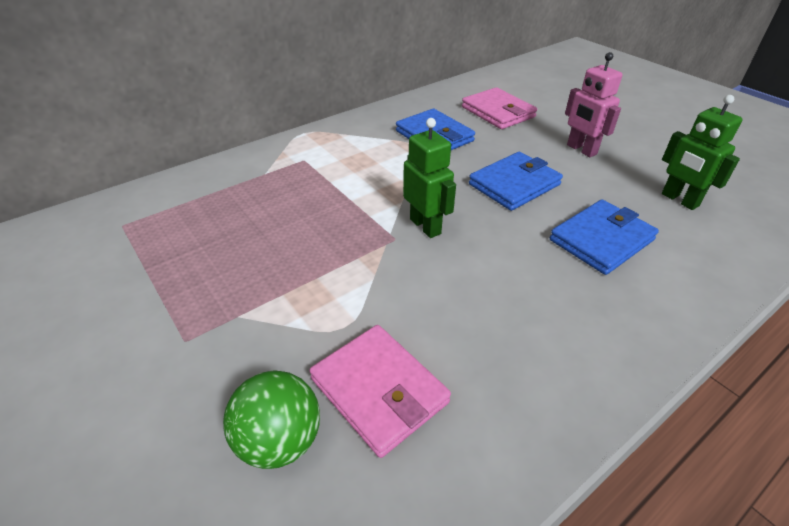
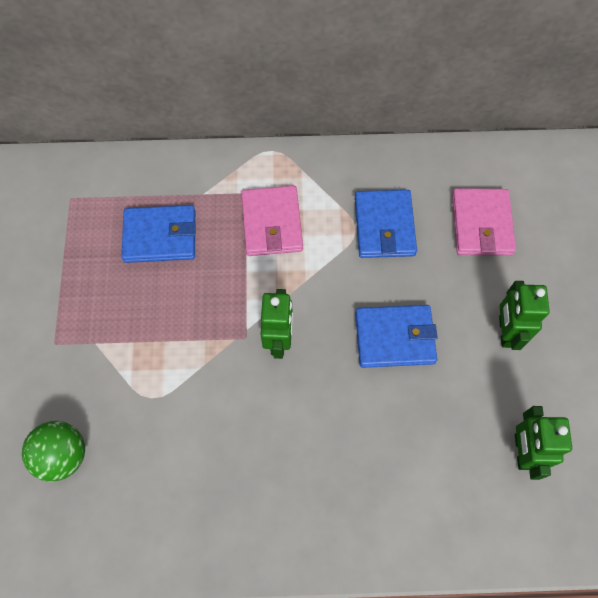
camera: 35 degrees right, 25 degrees up
(379, 390) = (136, 461): pink wallet -> pink wallet (272, 223)
(581, 150) = (505, 331): pink robot -> green robot
(601, 240) = (401, 446): blue wallet -> blue wallet (160, 236)

